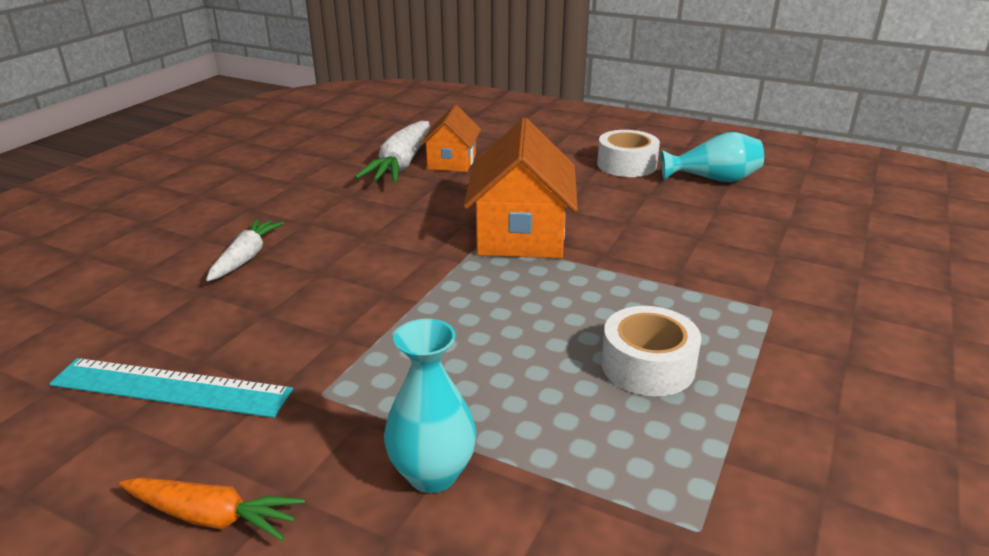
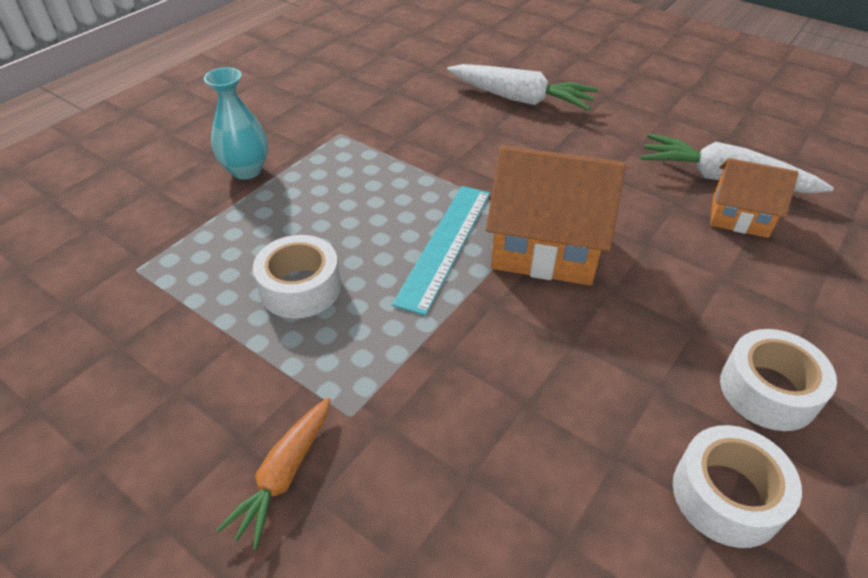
camera: 100 degrees right, 15 degrees up
(171, 387) = (369, 85): turquoise ruler -> turquoise ruler (445, 245)
(212, 517) = (259, 104): orange carrot -> orange carrot (284, 475)
(246, 257) = (520, 99): white carrot -> white carrot, size x1.60
(713, 179) = (726, 495): turquoise vase -> white tape

